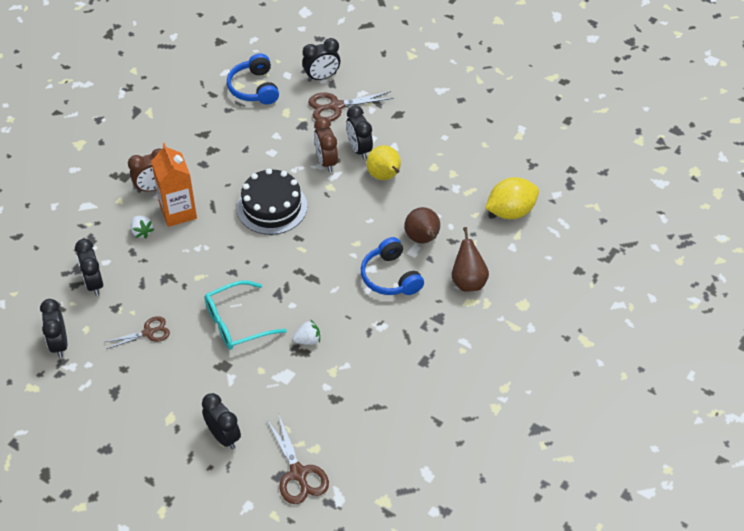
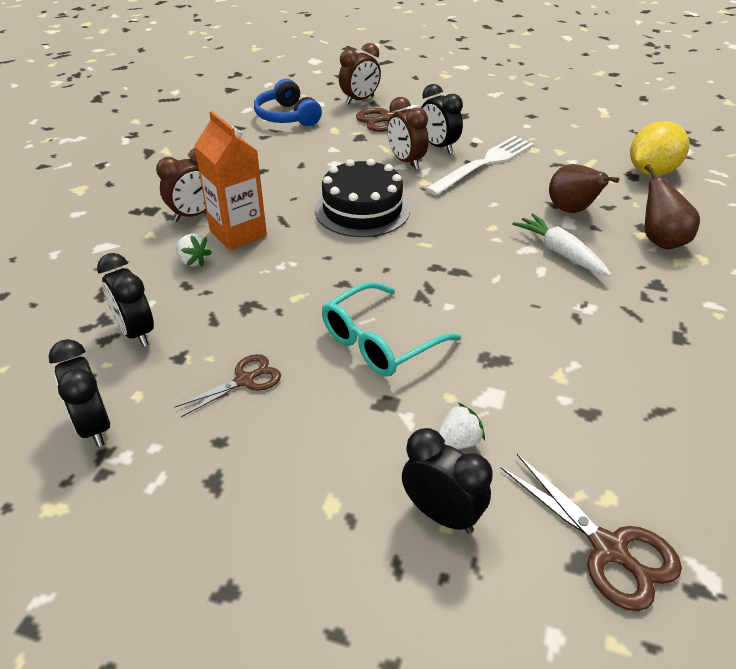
camera: 15 degrees left, 10 degrees down
(308, 340) = (497, 343): white strawberry -> white strawberry (458, 442)
(322, 77) = (360, 100): black clock -> brown clock
(385, 176) = (484, 164): yellow pear -> white fork
(390, 277) = (560, 253): blue headphones -> white carrot

